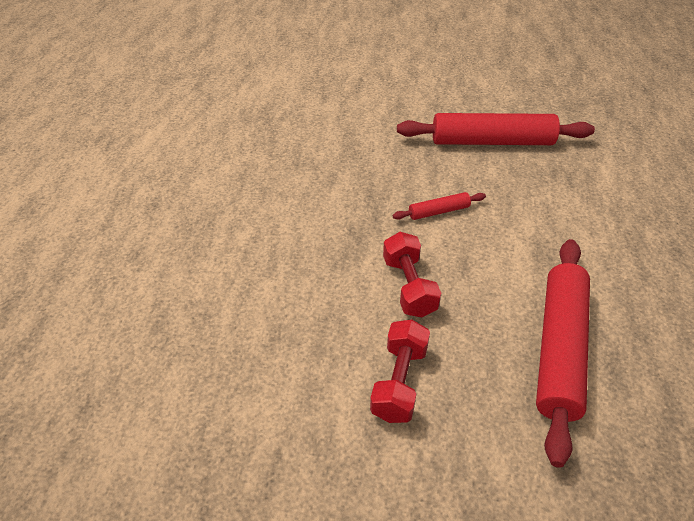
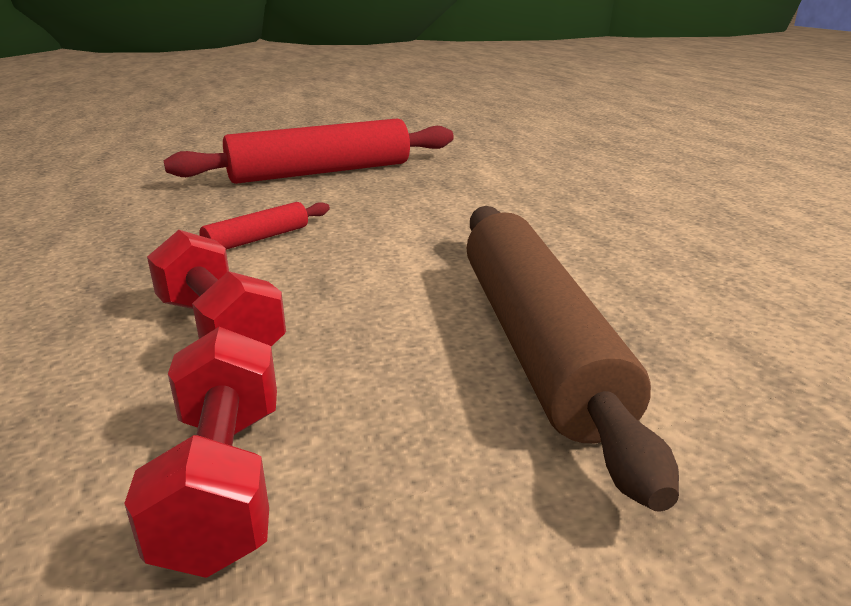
camera: 25 degrees left, 20 degrees down
(559, 349) = (536, 342): red rolling pin -> brown rolling pin

